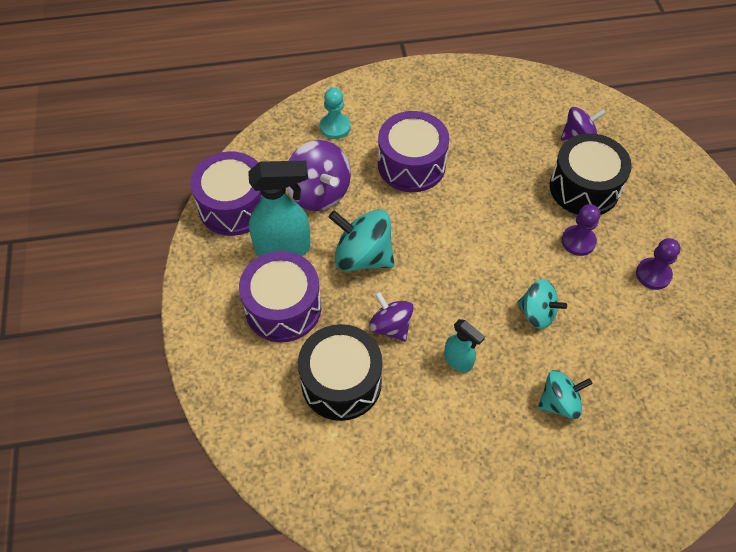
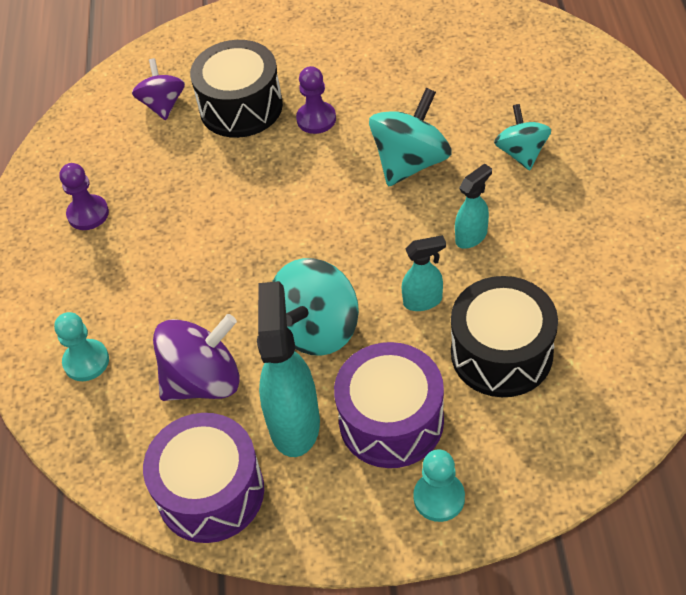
camera: 80 degrees left, 5 degrees down
(220, 340) = (439, 498): none -> turquoise pawn
(390, 326) = (423, 301): purple spinning top -> turquoise spray bottle
(411, 165) = (174, 272): purple drum -> none
(537, 313) = (410, 162): turquoise spinning top -> turquoise spinning top, size x1.55
(653, 274) = (366, 63): purple pawn -> purple pawn (88, 214)

